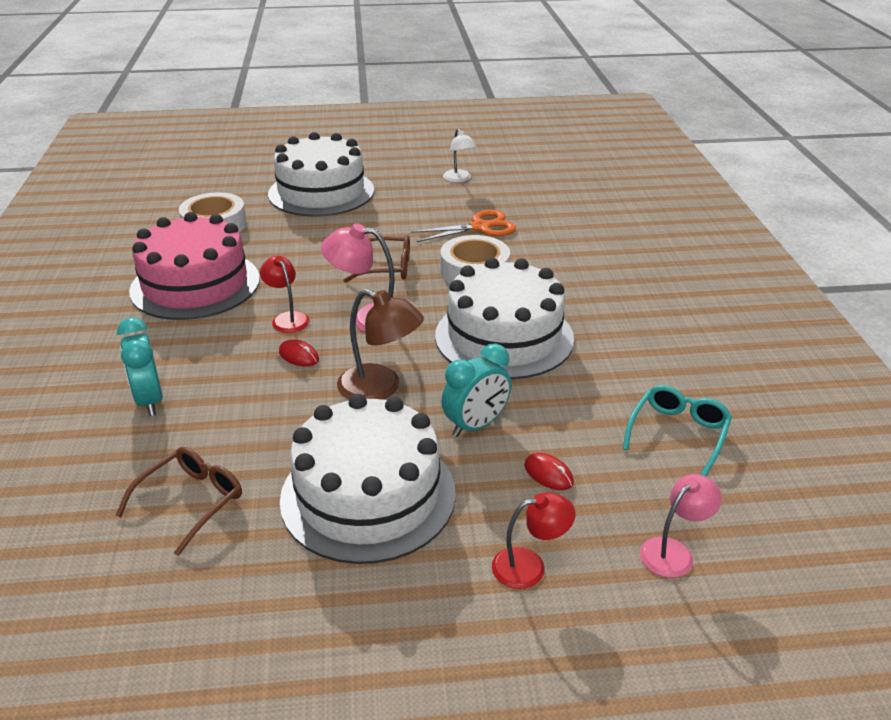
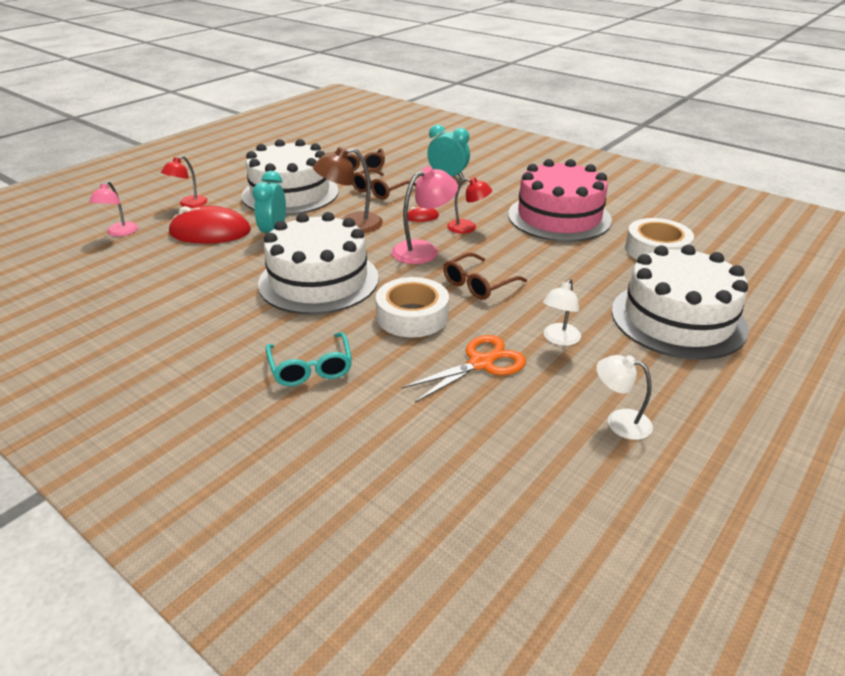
camera: 135 degrees right, 0 degrees up
(261, 426) = (380, 190): none -> brown glasses
(410, 216) = (559, 339): none -> white lamp
(480, 227) = (481, 363): orange scissors -> orange scissors turned 150 degrees counterclockwise
(548, 474) = (210, 232): red mouse -> red mouse, size x2.27
(678, 434) = (144, 279): turquoise glasses -> turquoise glasses (311, 367)

